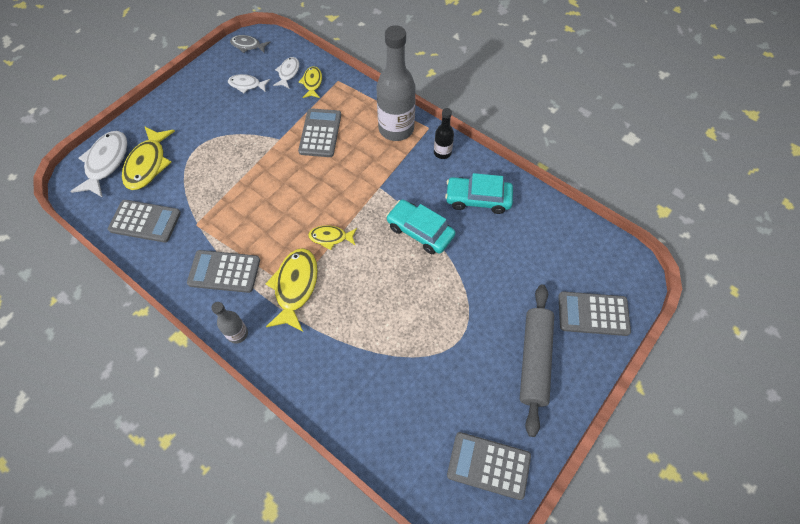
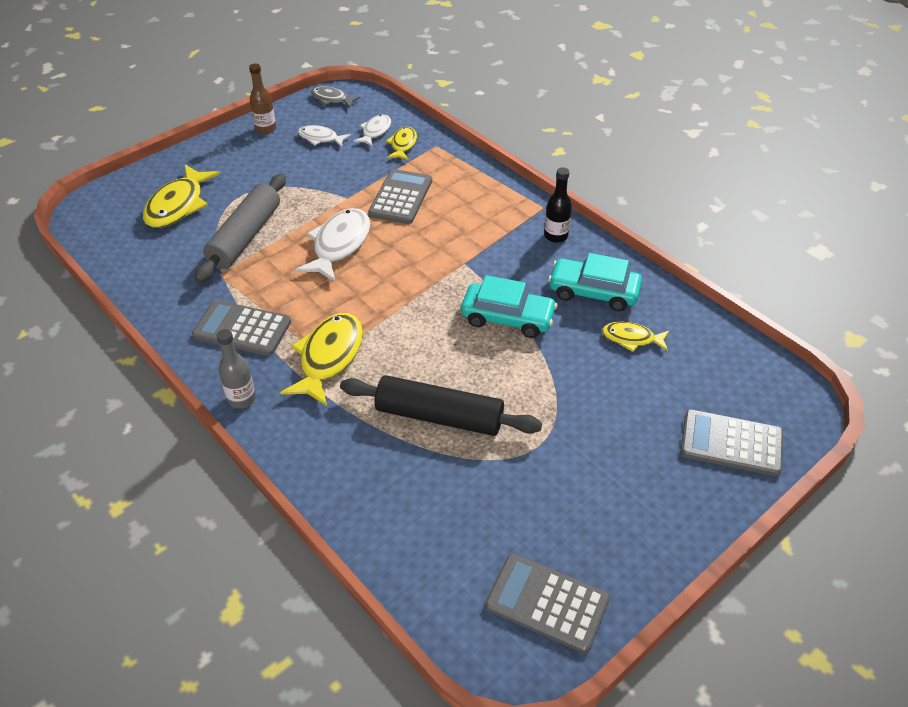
camera: 10 degrees right, 15 degrees down
(106, 163) = (128, 198): white fish -> white fish (339, 245)
(145, 221) = (158, 263): grey calculator -> none
(201, 81) = (266, 129): none -> brown bottle
(330, 237) = (388, 310): yellow fish -> yellow fish (631, 338)
(386, 325) = (439, 416): none -> black rolling pin
(396, 129) = (500, 204): grey bottle -> none
(420, 231) = (507, 318): turquoise car -> turquoise car turned 150 degrees clockwise
(534, 360) = (636, 486): grey rolling pin -> grey rolling pin (245, 236)

